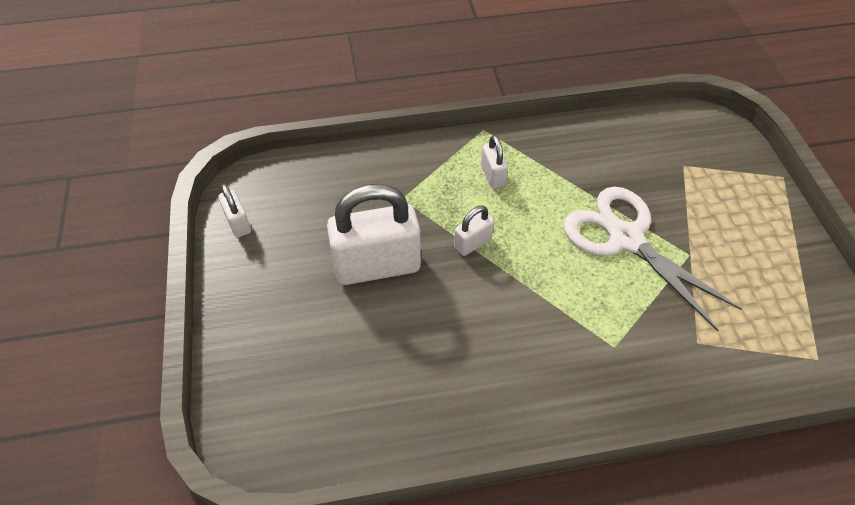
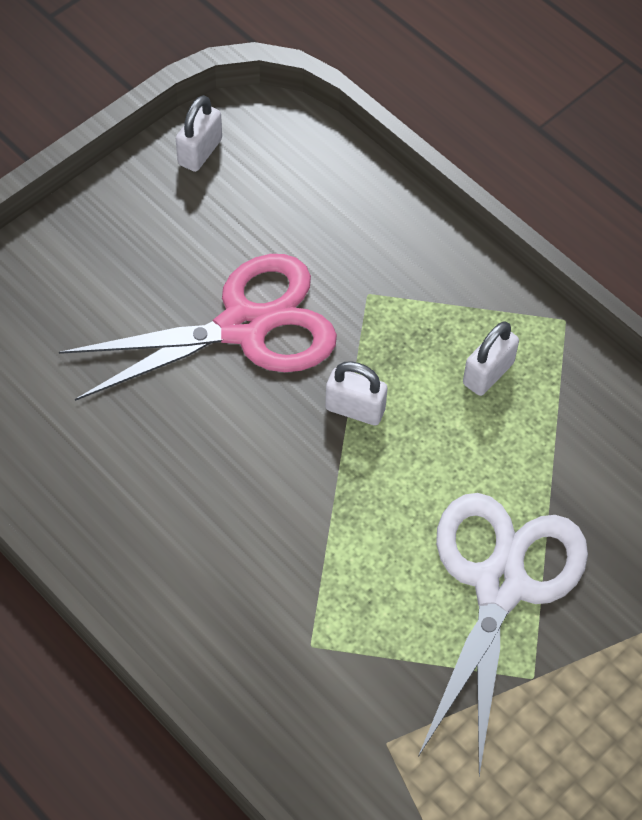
camera: 55 degrees right, 5 degrees up
(377, 266) = (244, 326): white padlock -> pink scissors

